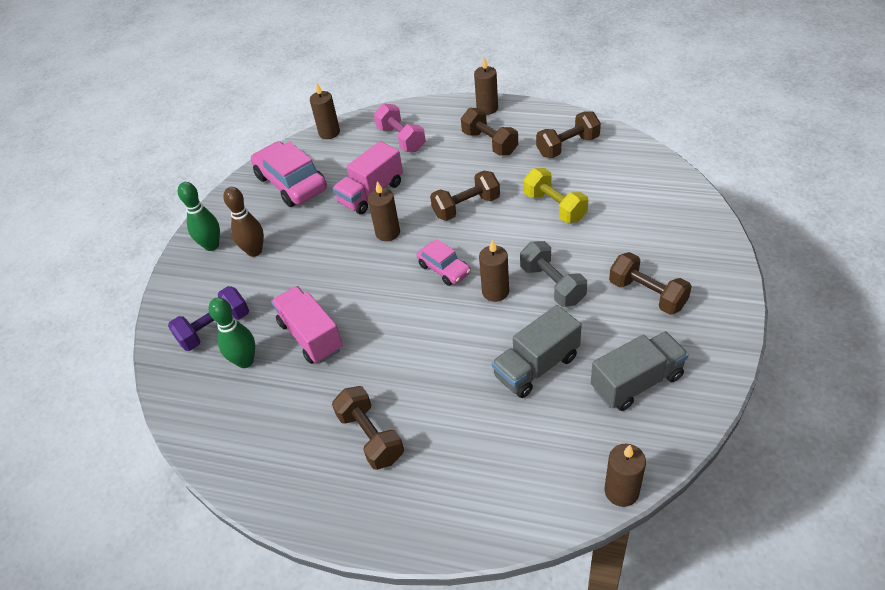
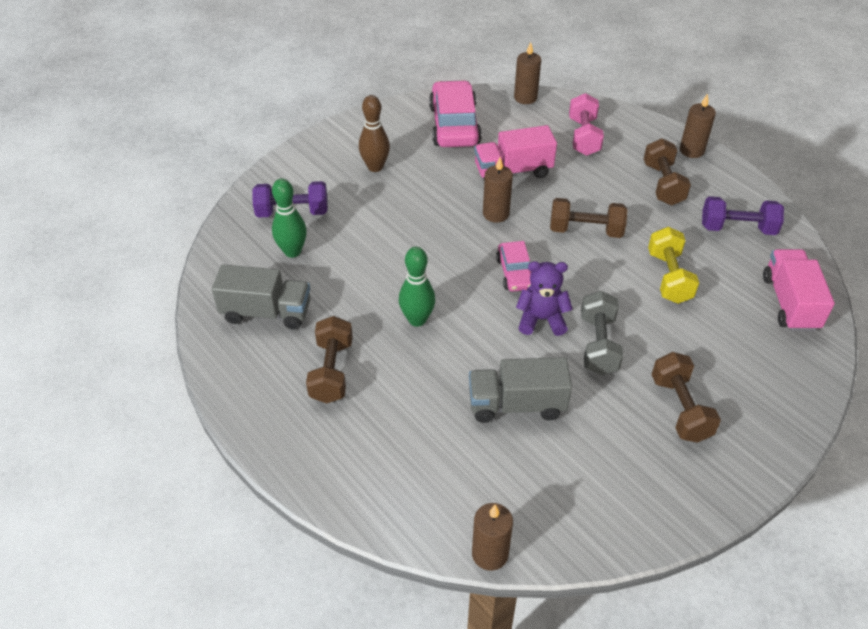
camera: 30 degrees right, 0 degrees up
(212, 246) = (347, 143): green bowling pin -> green bowling pin (417, 320)
(311, 336) = (357, 262): pink truck -> pink truck (790, 303)
(495, 292) = (541, 319): brown candle -> purple teddy bear
(567, 146) = (737, 228): brown dumbbell -> purple dumbbell
(636, 382) = (593, 476): grey truck -> grey truck (266, 312)

